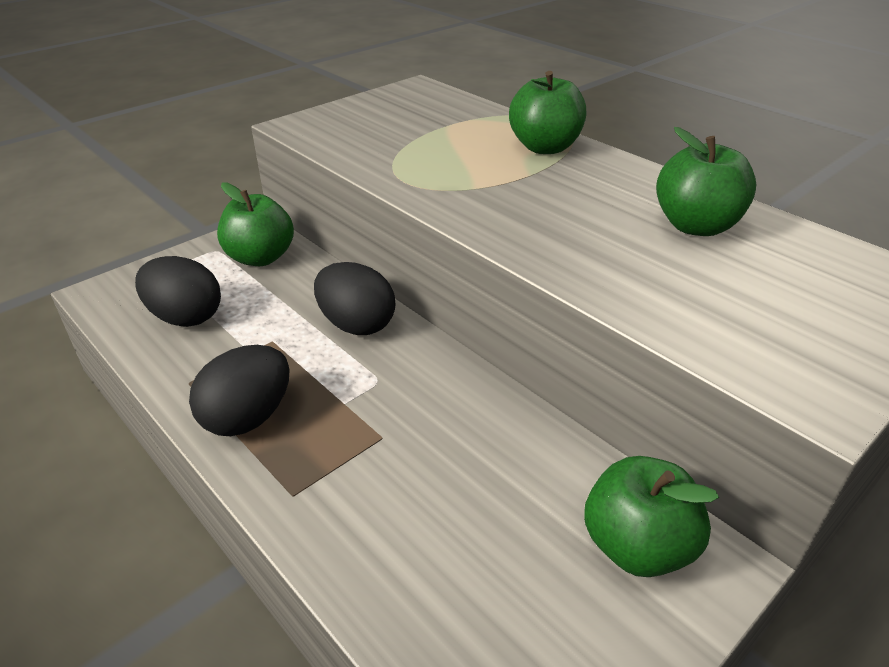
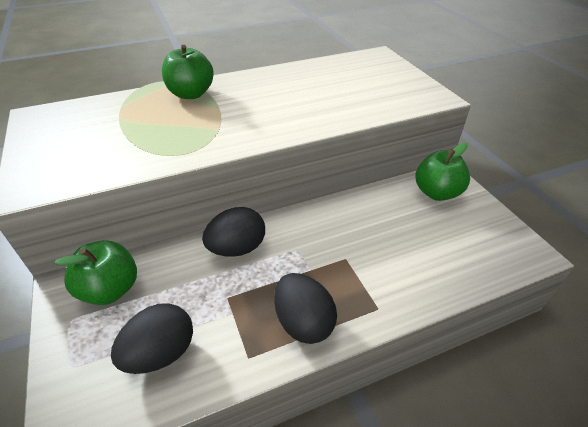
camera: 70 degrees left, 5 degrees up
(695, 226) = (309, 80): green apple -> none

